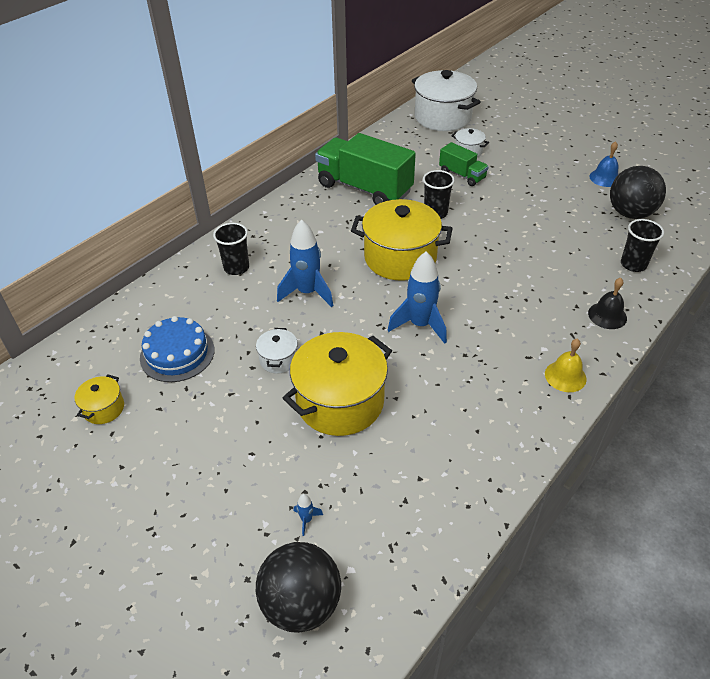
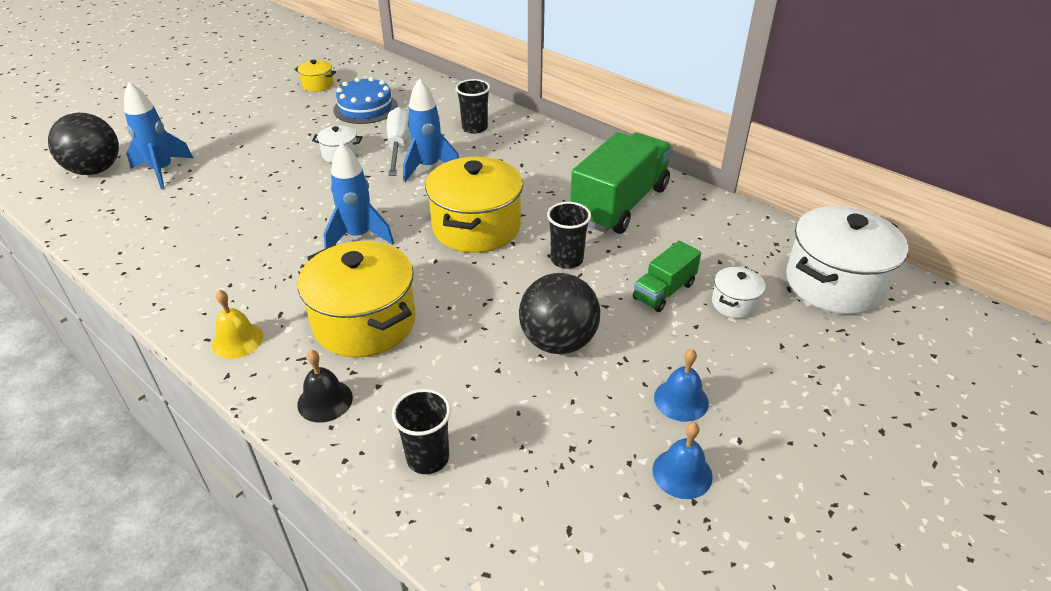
camera: 90 degrees right, 5 degrees down
(265, 317) = (398, 145): none -> white screwdriver
(306, 520) = (162, 171): blue rocket -> blue rocket, size x2.45
(340, 402) = (274, 186): yellow pot -> yellow pot (365, 322)
(554, 175) = (681, 400): none -> blue bell
(630, 213) = (568, 487): black ball -> black ball (558, 342)

